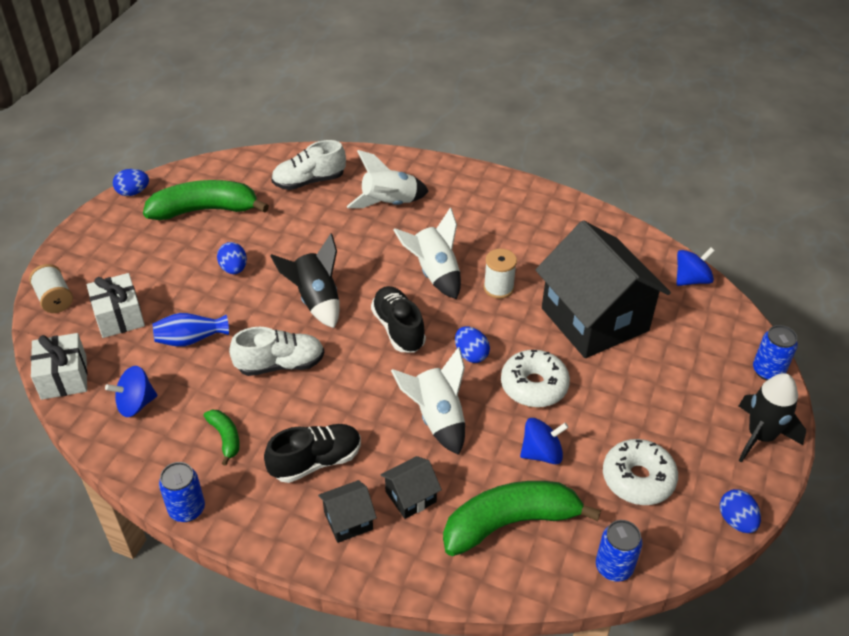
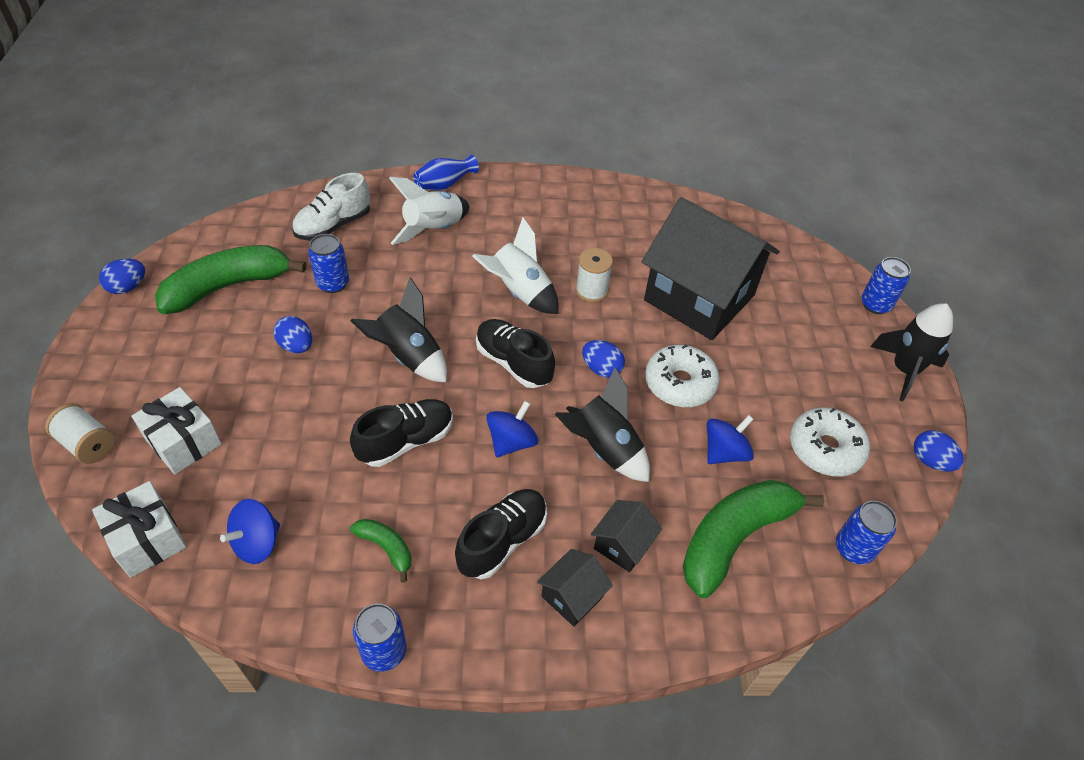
camera: 25 degrees left, 5 degrees up
(190, 339) = (286, 443): blue vase -> blue vase (444, 184)
(280, 364) = (406, 441): white shoe -> black shoe
(285, 228) = (333, 283): none -> blue can
(437, 418) = (604, 449): white rocket -> black rocket
(691, 279) = (763, 234): blue spinning top -> blue spinning top (511, 442)

